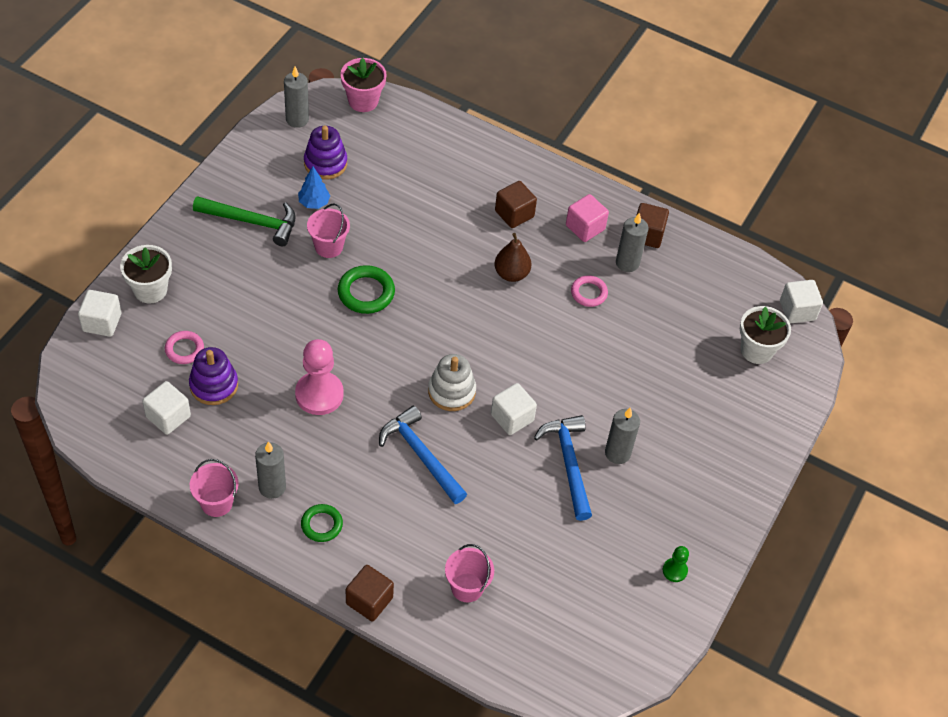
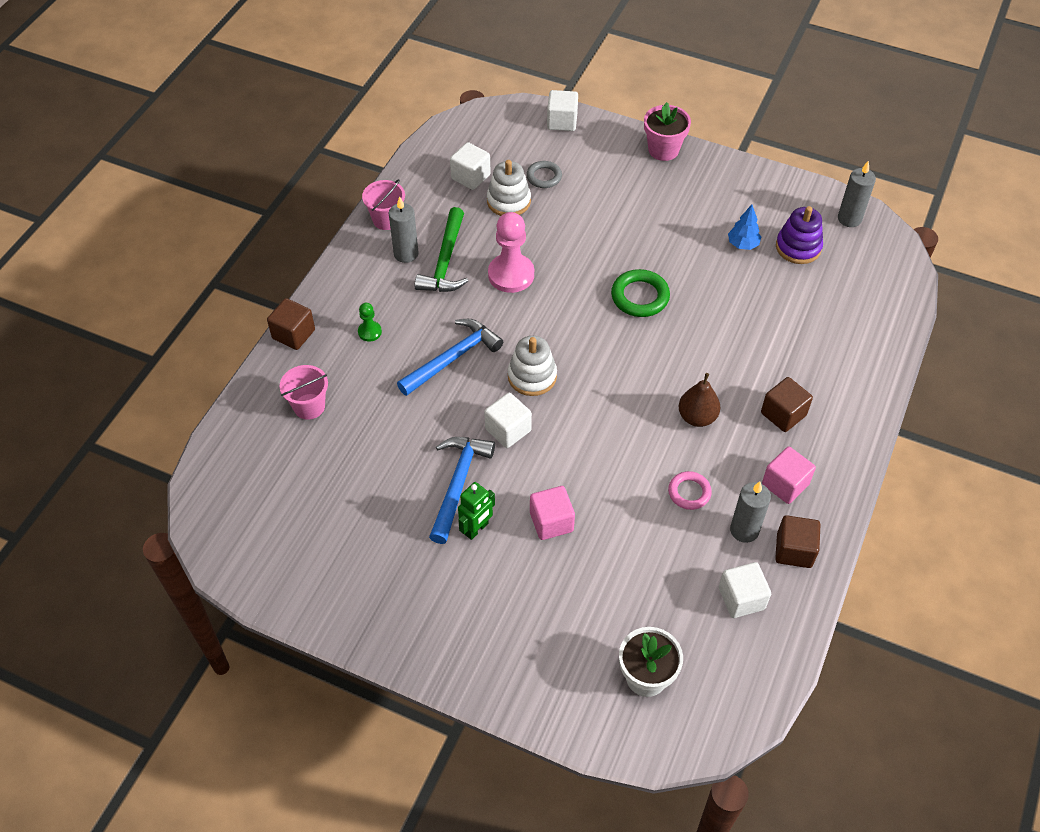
camera: 90 degrees right, 0 degrees up
(150, 290) = (604, 146): white flower pot -> none
(184, 349) = (544, 177): pink ring -> grey ring
(214, 385) = (508, 201): purple stacking toy -> white stacking toy
(252, 222) = (703, 202): green hammer -> green hammer (445, 261)
(321, 525) = (370, 292): green ring -> none
(329, 246) = (690, 262): pink bucket -> none
(363, 101) = (897, 268): pink flower pot -> pink flower pot (663, 150)
(569, 463) = (458, 484): blue hammer -> blue hammer turned 60 degrees counterclockwise
(613, 396) = (551, 522): none -> pink cube
(617, 453) = (476, 529): grey candle -> green robot
(674, 570) = (335, 589): green pawn -> green pawn (369, 332)
(797, 310) = (720, 728): white cube -> white cube (741, 598)

